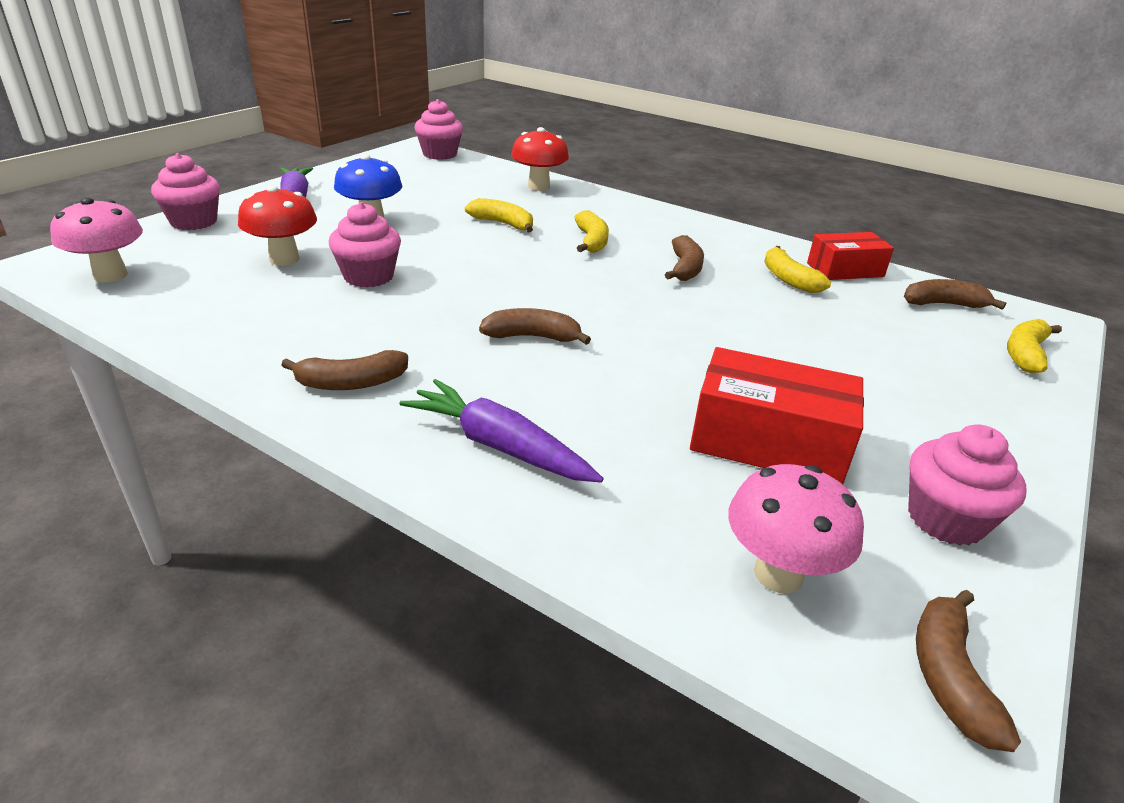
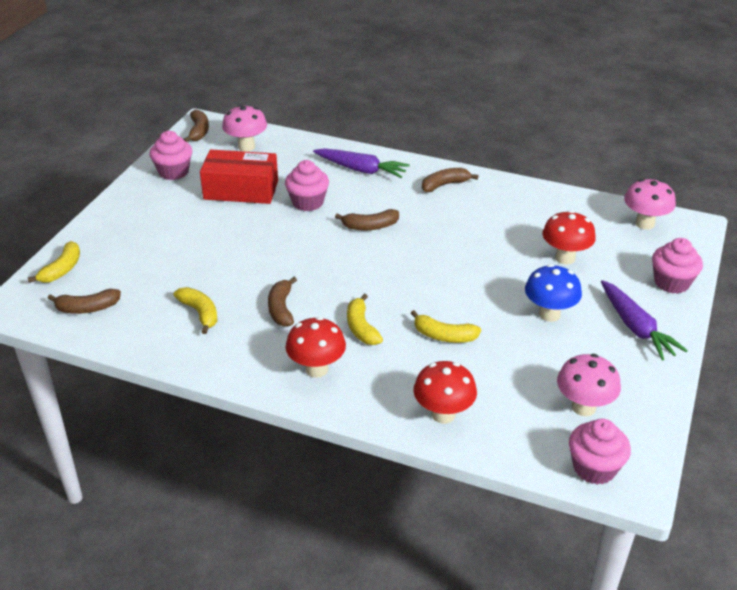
camera: 170 degrees right, 5 degrees up
(368, 276) = (497, 253): pink cupcake -> pink cupcake (307, 202)
(413, 174) = (583, 407): none -> pink mushroom
(648, 223) = (316, 369): none -> red mushroom
(845, 270) = (148, 335): red box -> none

